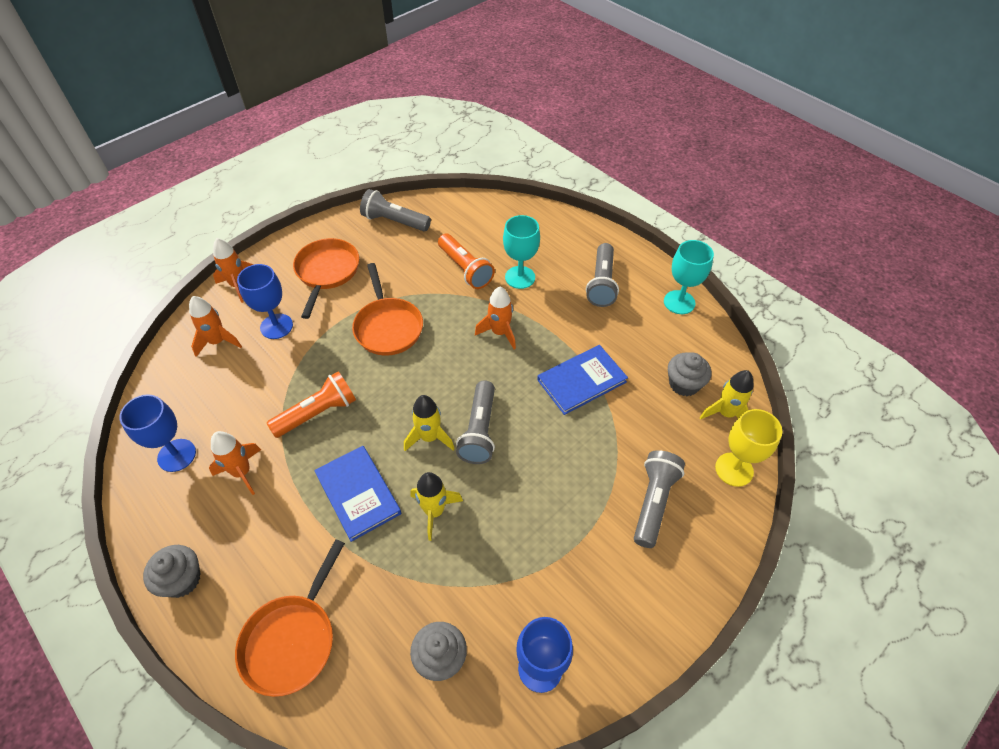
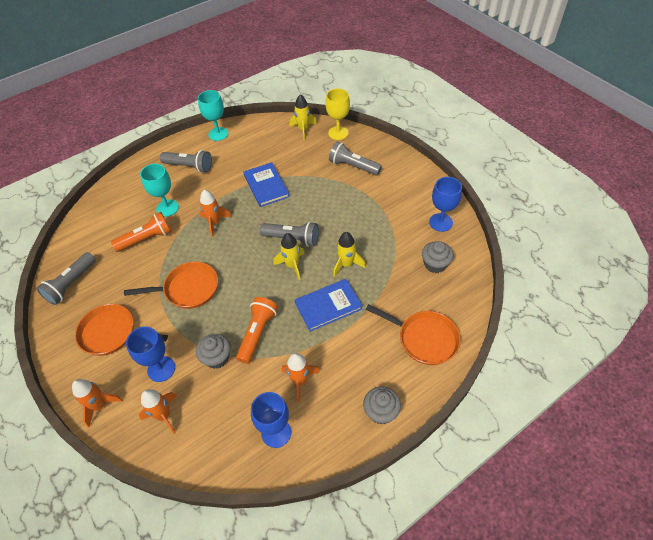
camera: 80 degrees left, 0 degrees up
(318, 413) = (257, 333): orange flashlight -> orange flashlight turned 45 degrees clockwise
(684, 384) = (279, 142): grey cupcake -> grey cupcake (217, 358)

